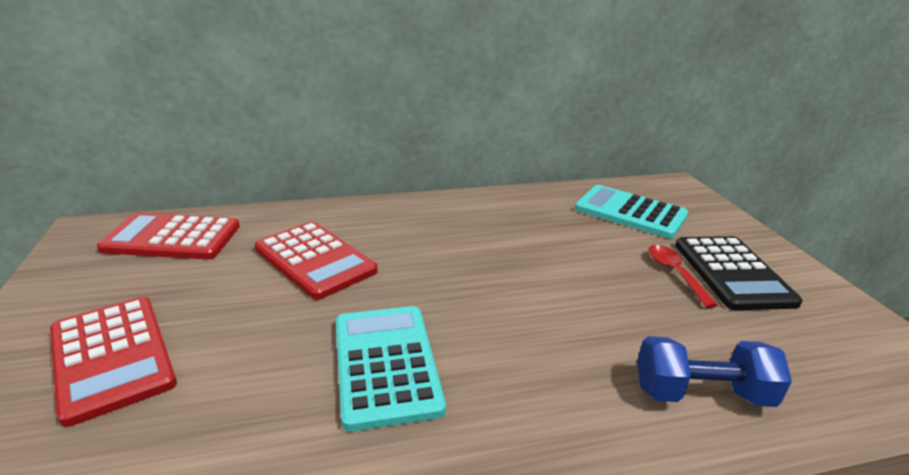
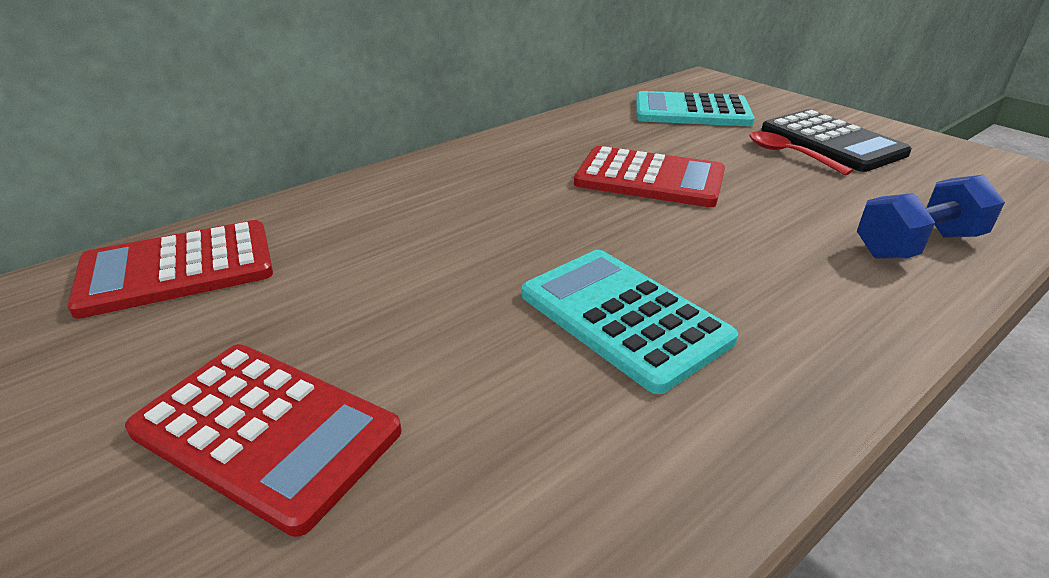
camera: 25 degrees left, 5 degrees up
(315, 260) = (414, 240): red calculator -> red calculator (649, 178)

